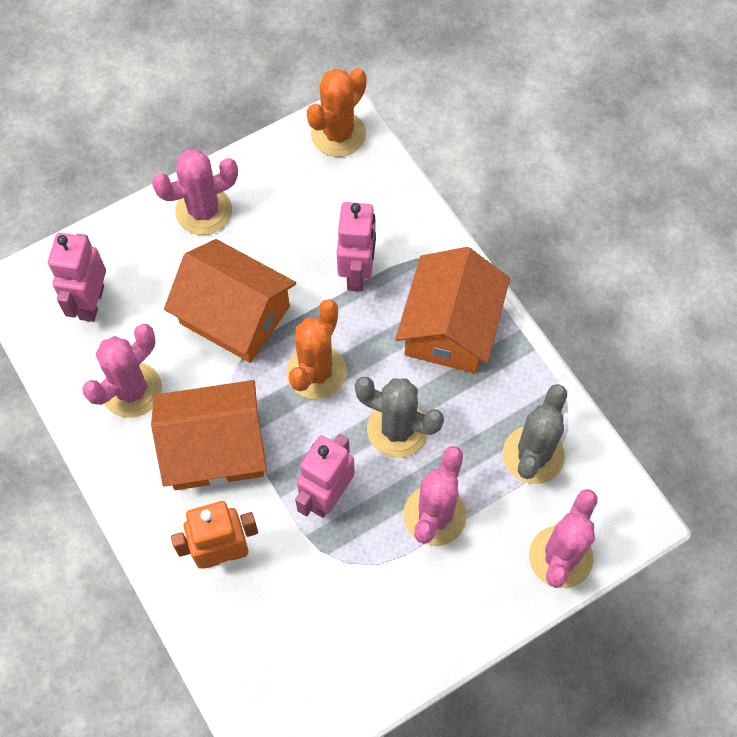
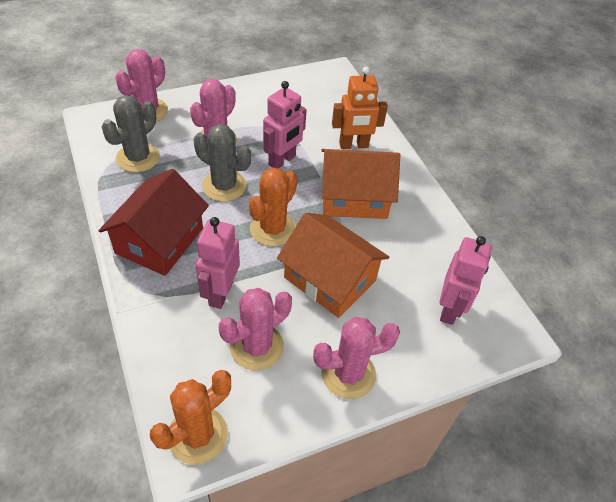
camera: 175 degrees left, 15 degrees down
(132, 390) = (413, 241): pink cactus -> pink cactus (256, 347)
(450, 327) = (159, 240): orange house -> red house

